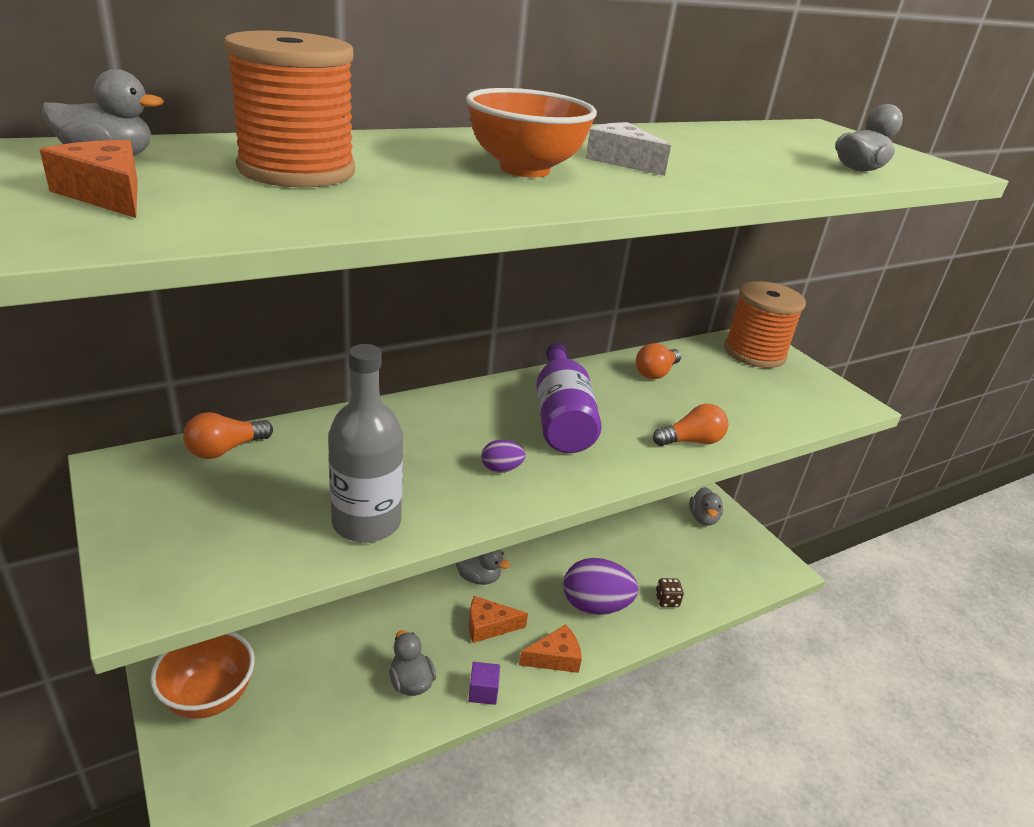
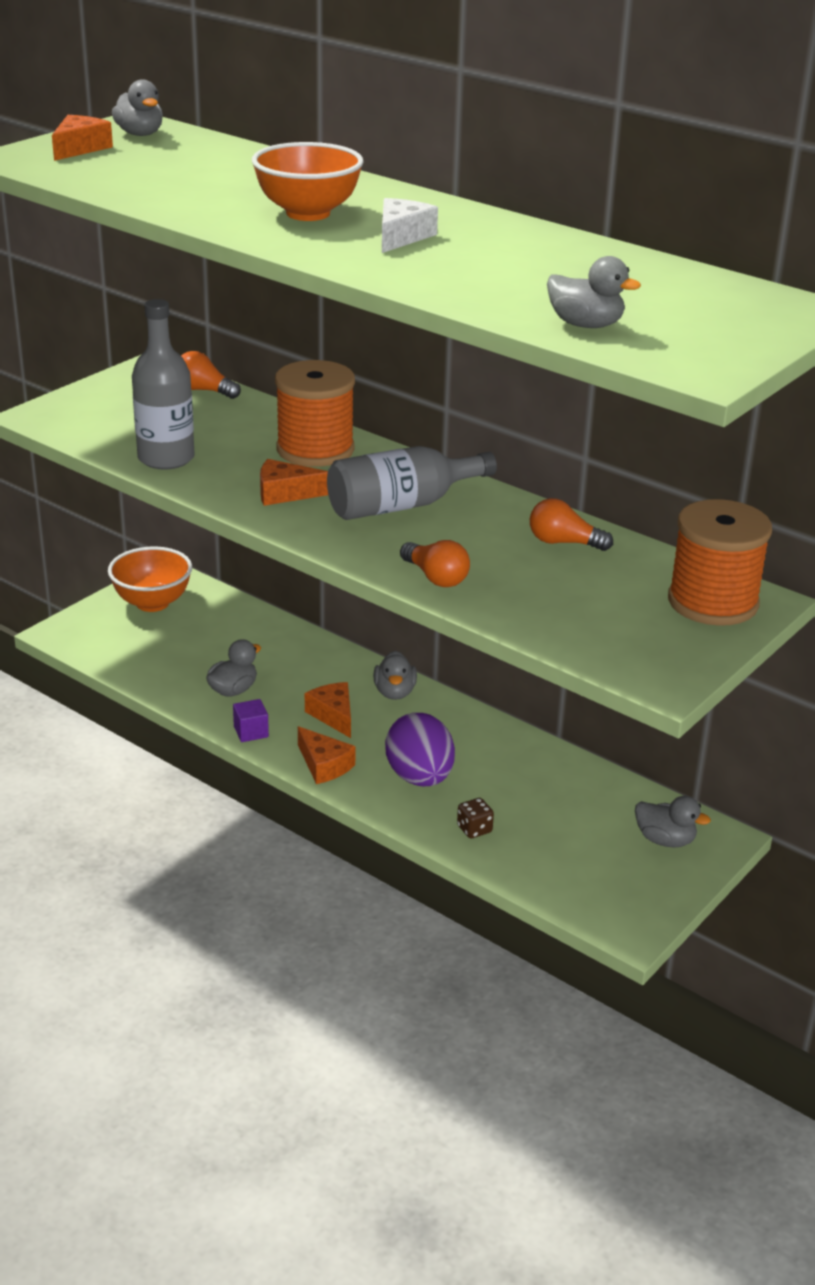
camera: 70 degrees right, 0 degrees up
(297, 170) = (191, 167): orange spool -> orange spool (315, 449)
(501, 469) = (285, 493): purple egg -> orange cheese
(561, 418) = (401, 505): purple bottle -> grey bottle
(703, 518) = (665, 840): grey duck -> grey duck turned 135 degrees counterclockwise

